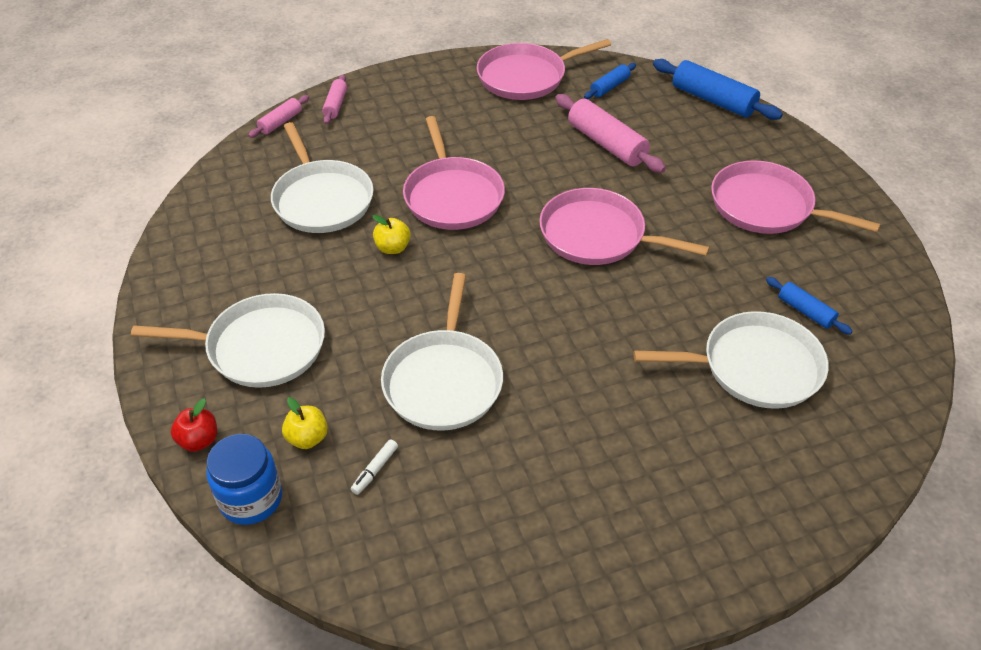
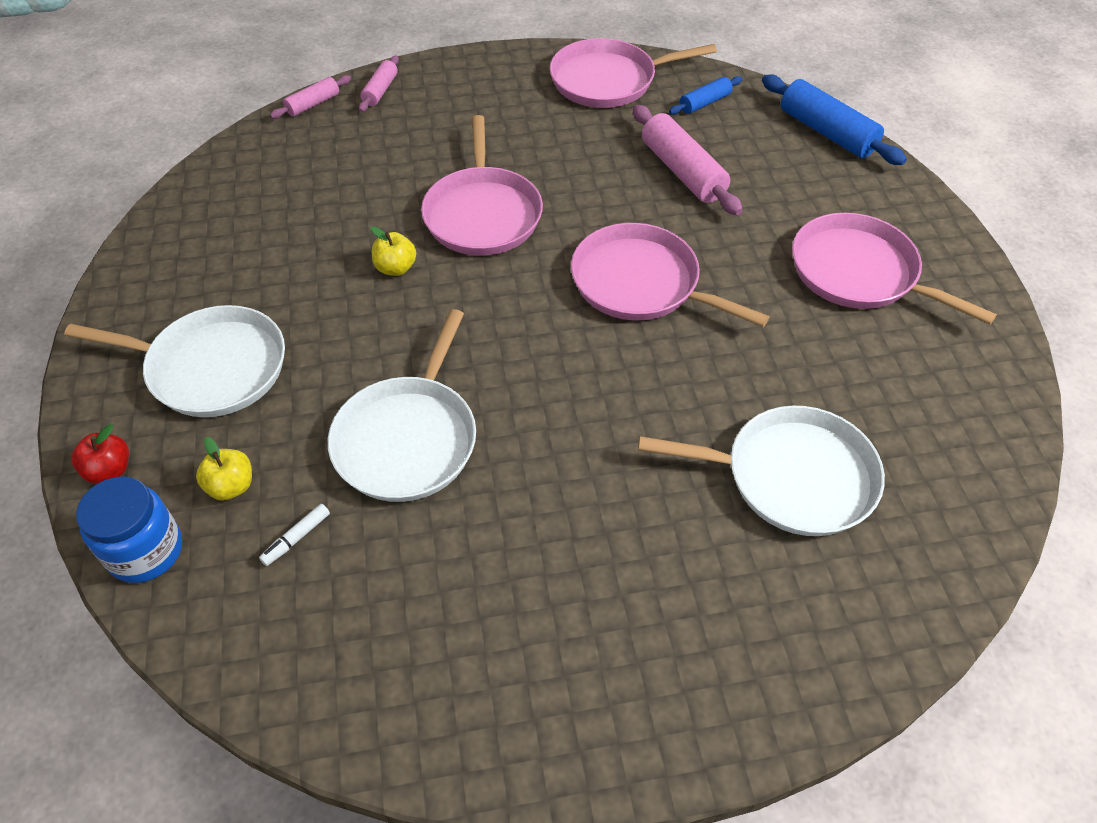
camera: 10 degrees right, 5 degrees up
(322, 199) = (332, 200): white pan -> none
(805, 311) = (875, 413): blue rolling pin -> none

